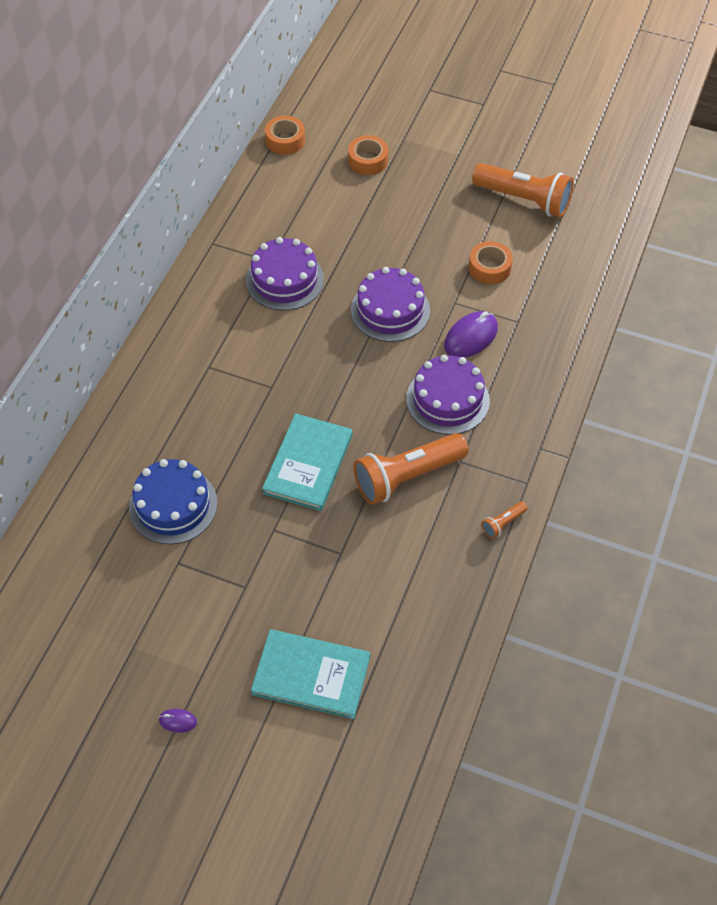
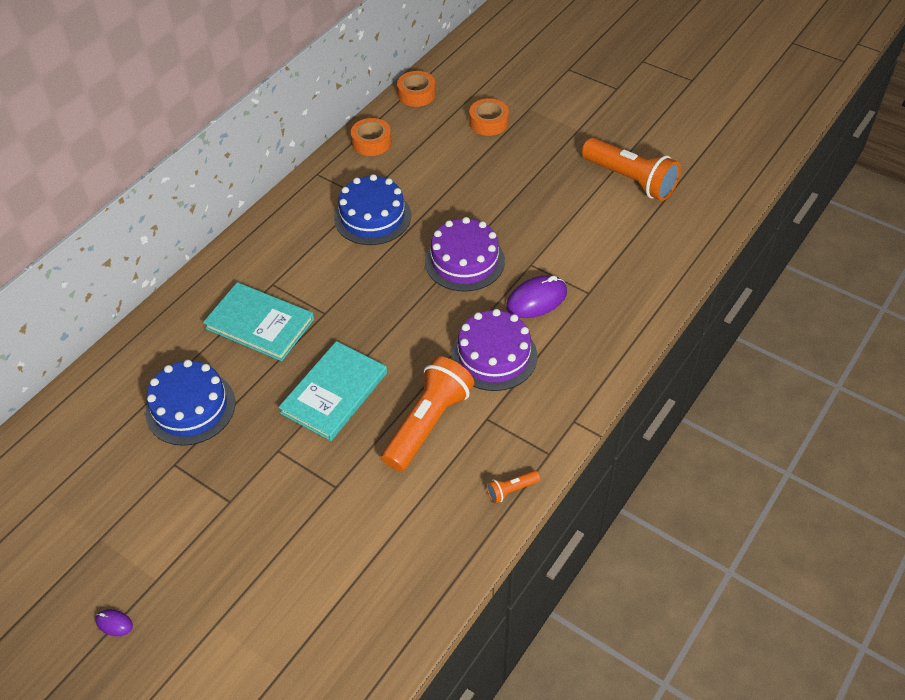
camera: 15 degrees right, 5 degrees down
(284, 280) = (372, 217): purple cake -> blue cake
(311, 675) = (263, 606): turquoise book -> turquoise book (260, 323)
(407, 476) = (428, 423): orange flashlight -> orange flashlight turned 135 degrees clockwise
(489, 268) = (576, 237): orange tape -> orange tape (371, 142)

